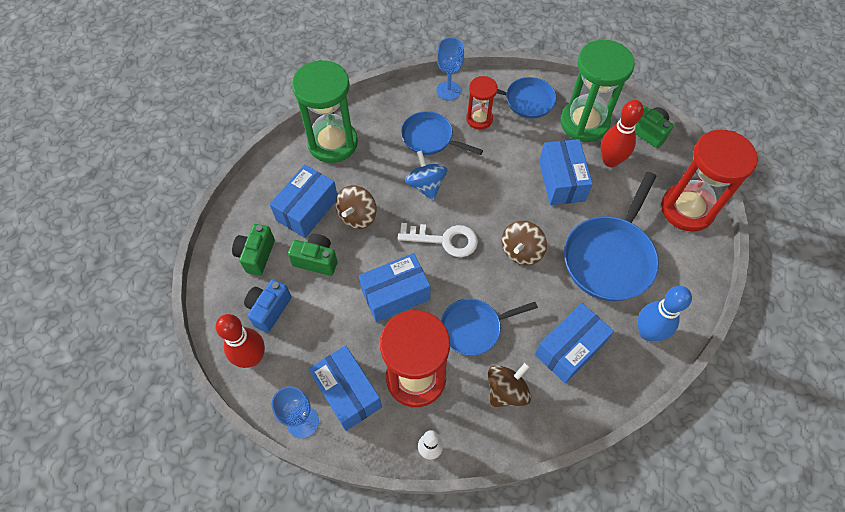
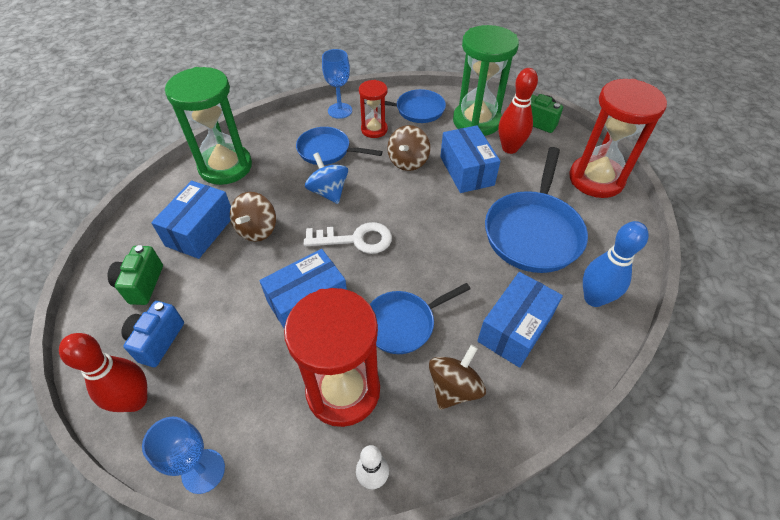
camera: 10 degrees left, 10 degrees down
(316, 260) = (213, 279): green camera -> none
(347, 393) = (260, 423): blue box -> none
(521, 251) = (440, 239): brown spinning top -> brown spinning top (408, 161)

